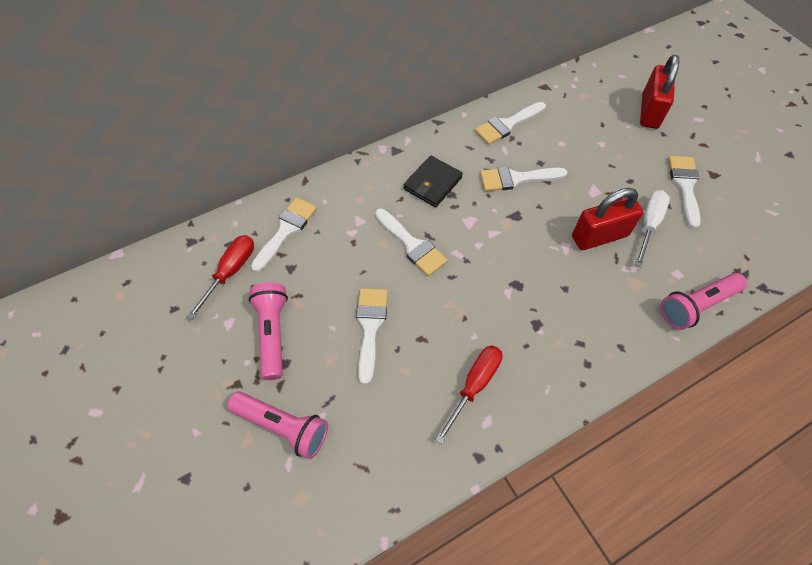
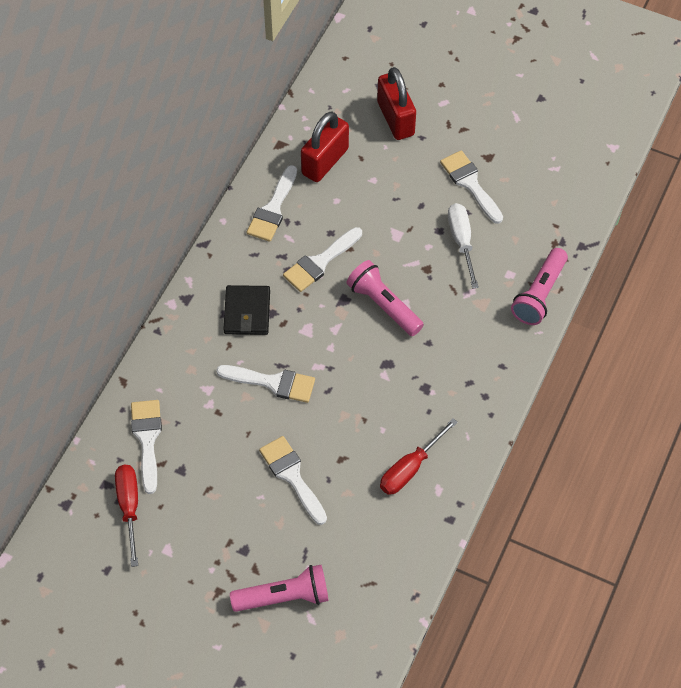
camera: 35 degrees left, 0 degrees up
(273, 333) = (214, 533): pink flashlight -> pink flashlight (384, 305)
(474, 385) = (410, 468): red screwdriver -> red screwdriver turned 135 degrees counterclockwise
(599, 236) = (427, 277): red padlock -> red padlock (325, 161)

